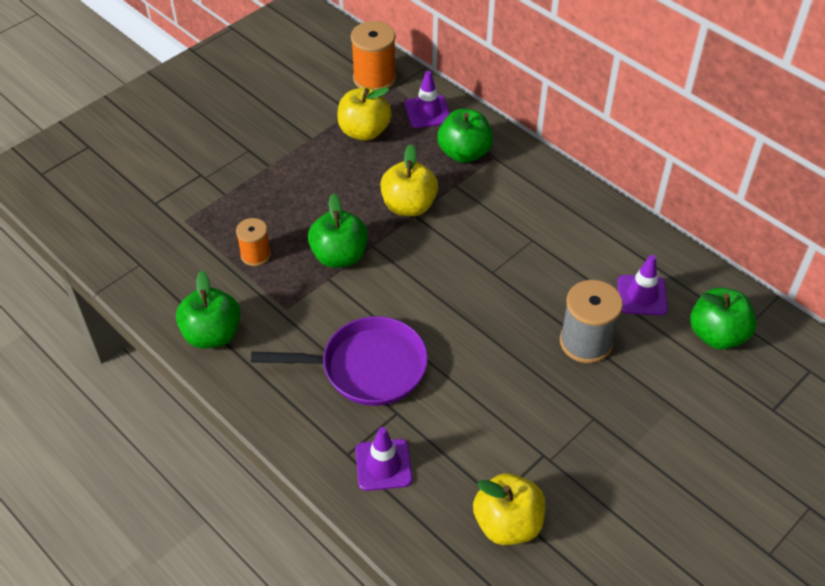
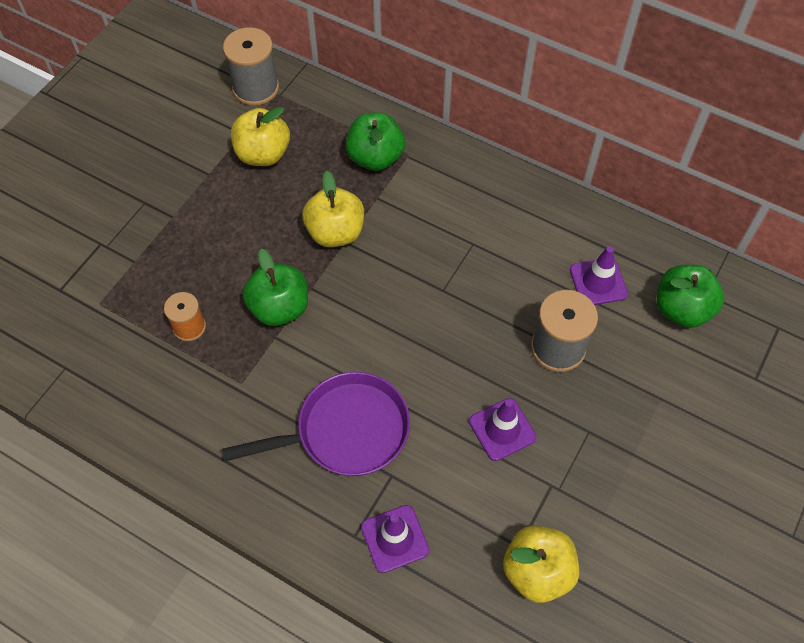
camera: 15 degrees left, 10 degrees up
(212, 334) = (170, 433): green apple -> none
(374, 78) = (255, 88): orange spool -> grey spool
(427, 112) = (323, 117): purple traffic cone -> purple traffic cone (502, 429)

